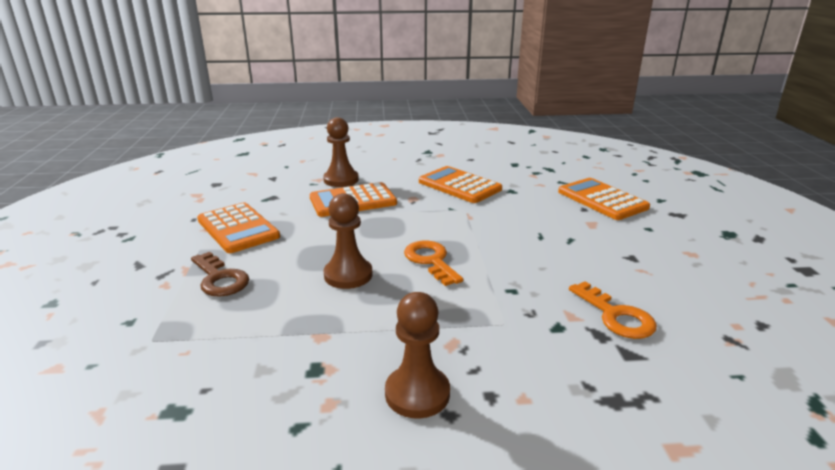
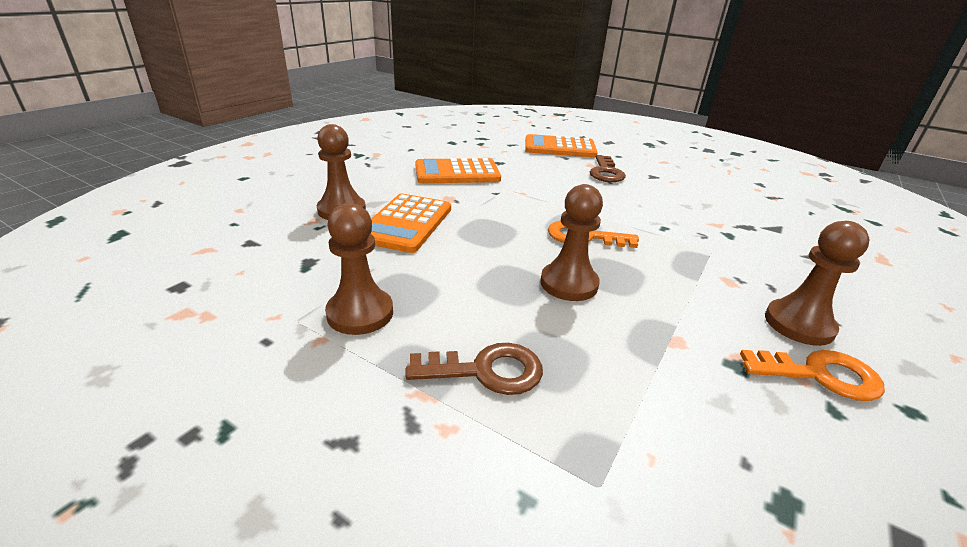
camera: 55 degrees left, 5 degrees up
(238, 228) = (360, 313): orange calculator -> brown pawn
(587, 234) = (606, 172): none -> brown key
(616, 316) = (727, 212): orange key -> orange key (820, 375)

